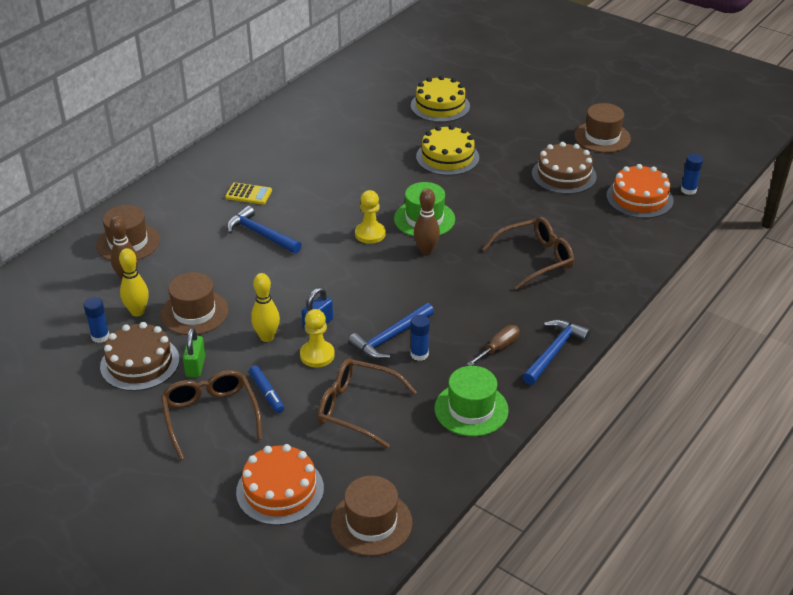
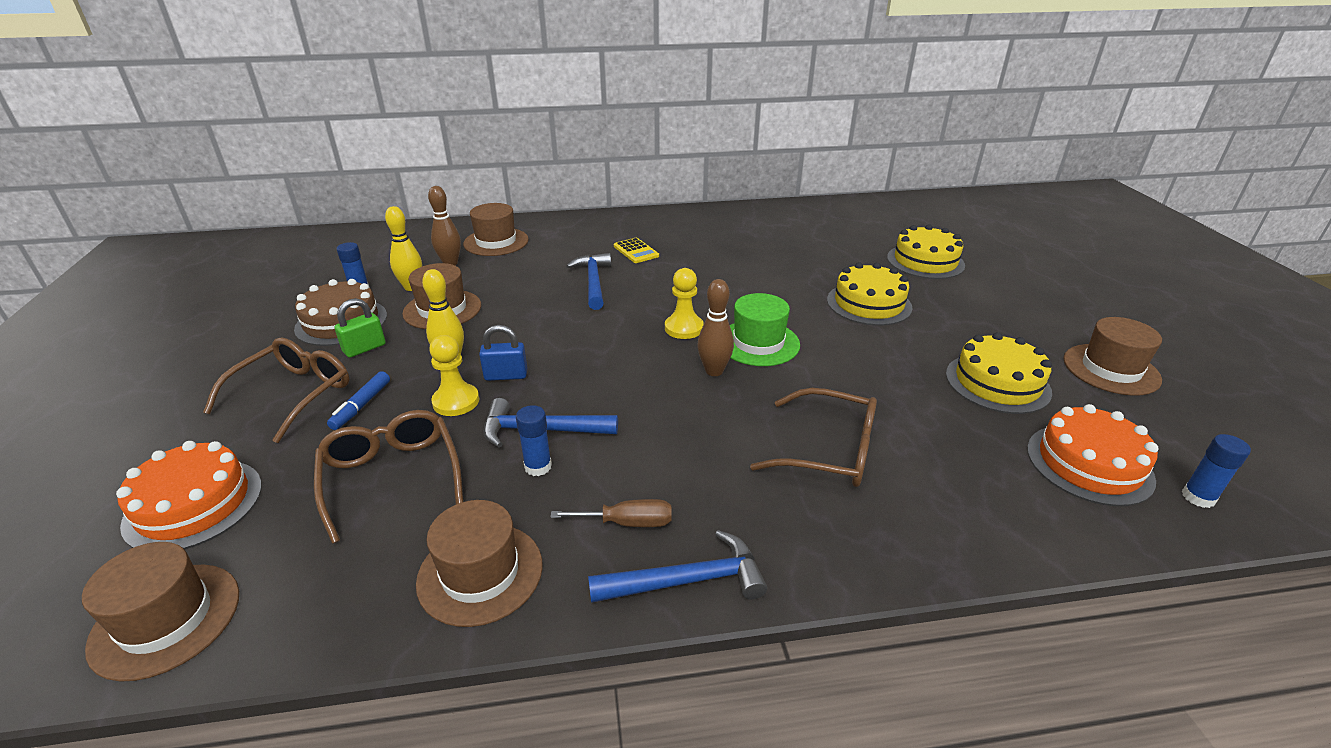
camera: 45 degrees right, 5 degrees down
(471, 409) = (480, 573): green hat -> brown hat
(564, 175) = (997, 383): brown cake -> yellow cake

